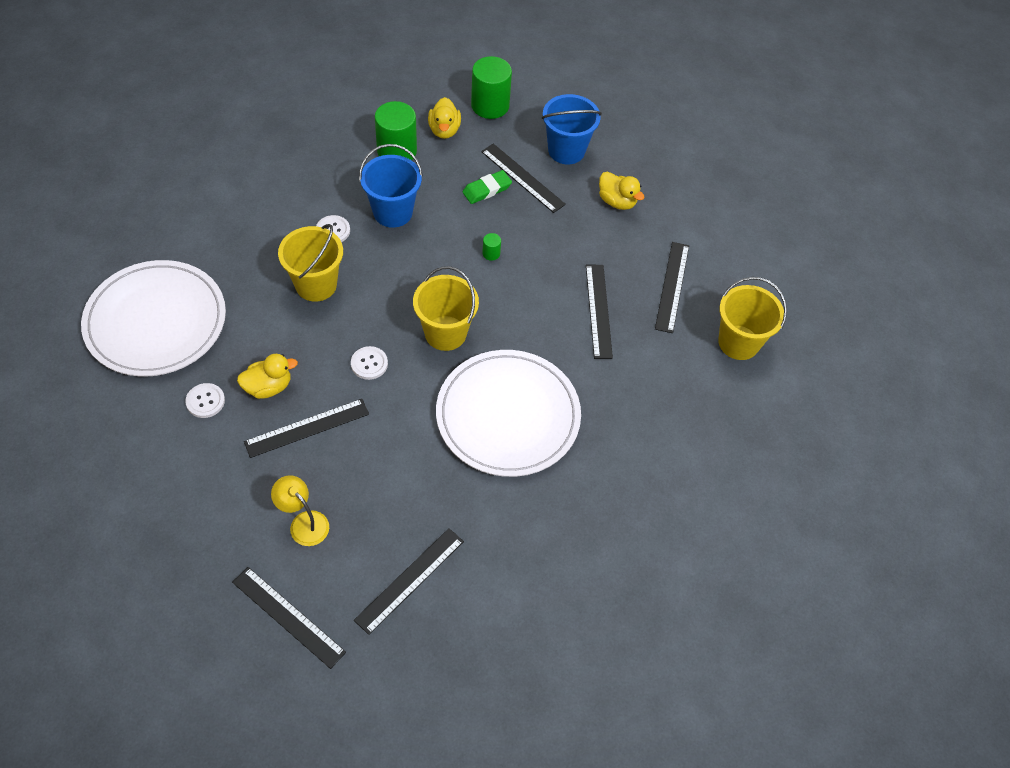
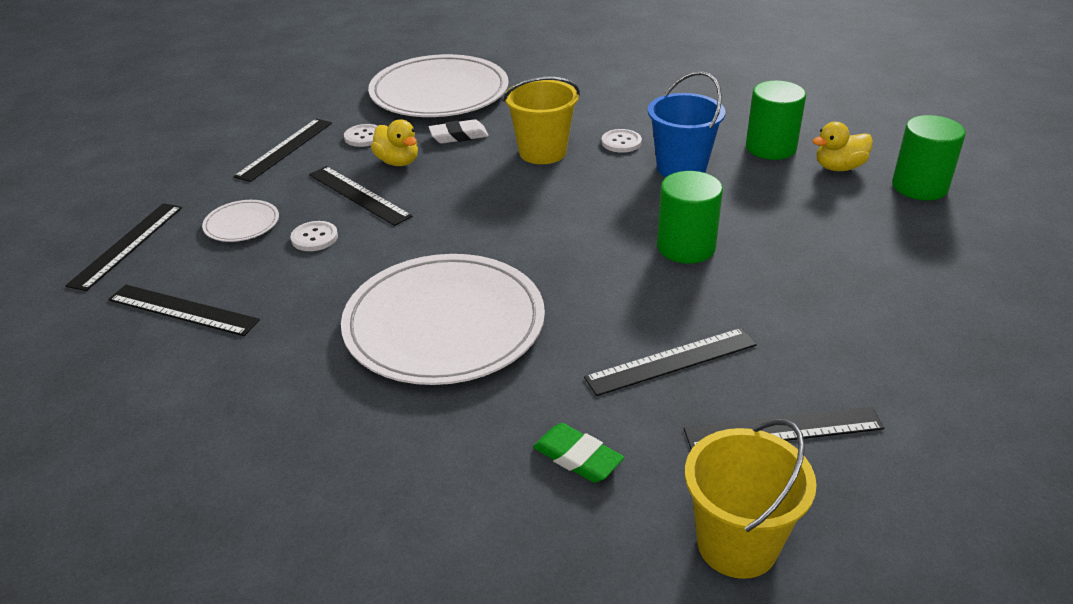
camera: 75 degrees right, 20 degrees down
(251, 331) = (458, 136): none -> white eraser
(304, 522) = (242, 224): yellow lamp -> white plate
(369, 364) = (461, 208): white button -> white button (314, 238)
(445, 333) = (538, 246): yellow bucket -> none
(487, 189) = (783, 218): green eraser -> green eraser (577, 457)
(491, 253) = (686, 247): green cylinder -> green cylinder, size x2.36
(522, 178) = (833, 239): black ruler -> black ruler (285, 149)
(566, 150) = (923, 262): blue bucket -> none
(617, 201) = (887, 330): yellow duck -> none

